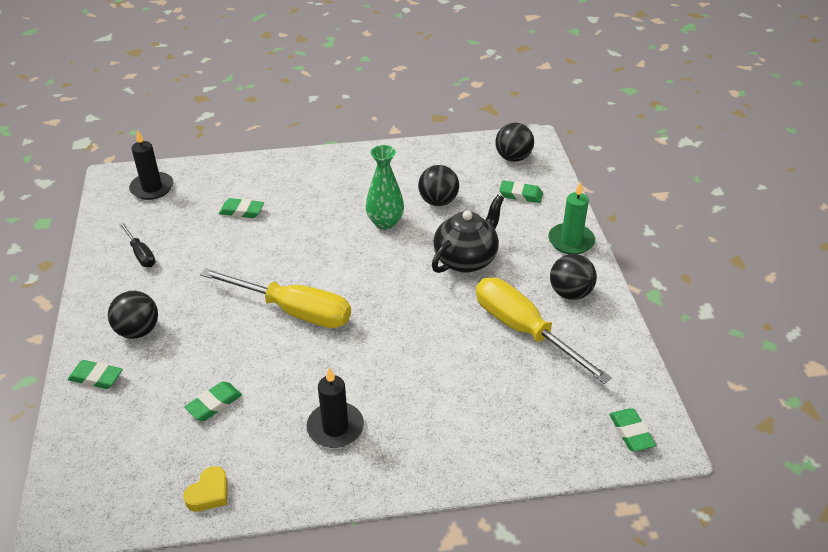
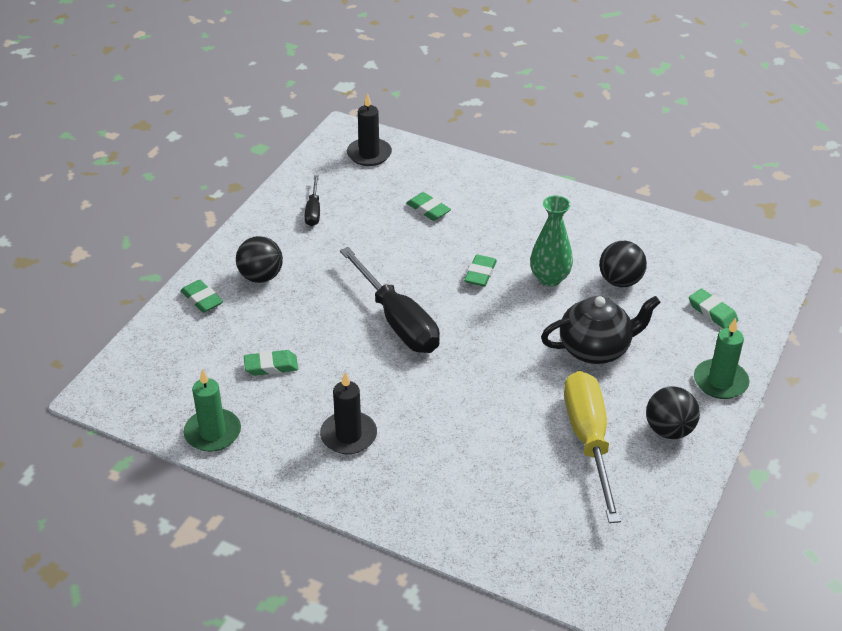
camera: 35 degrees right, 0 degrees up
(209, 493) = (213, 433): yellow heart -> green candle
(293, 311) = (397, 321): yellow screwdriver -> black screwdriver
(513, 158) = (741, 271): black ball -> none
(631, 432) = (603, 581): green eraser -> green eraser (480, 274)

